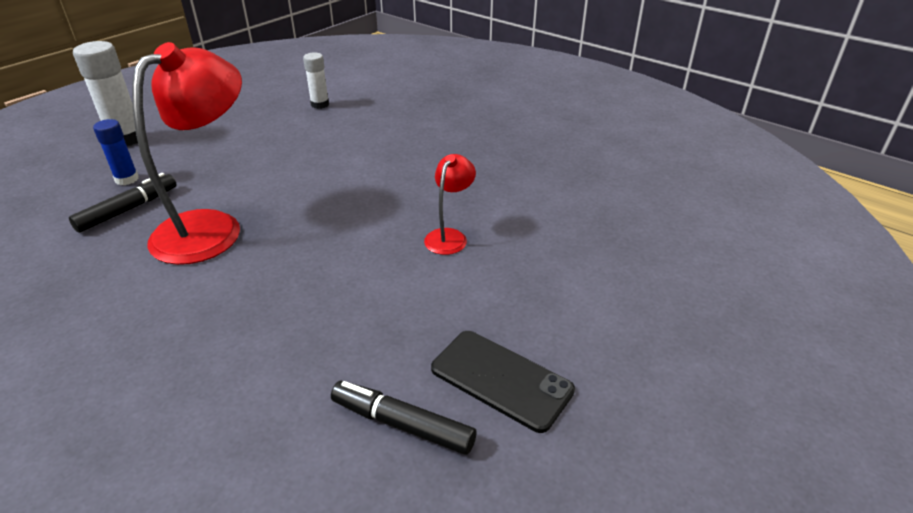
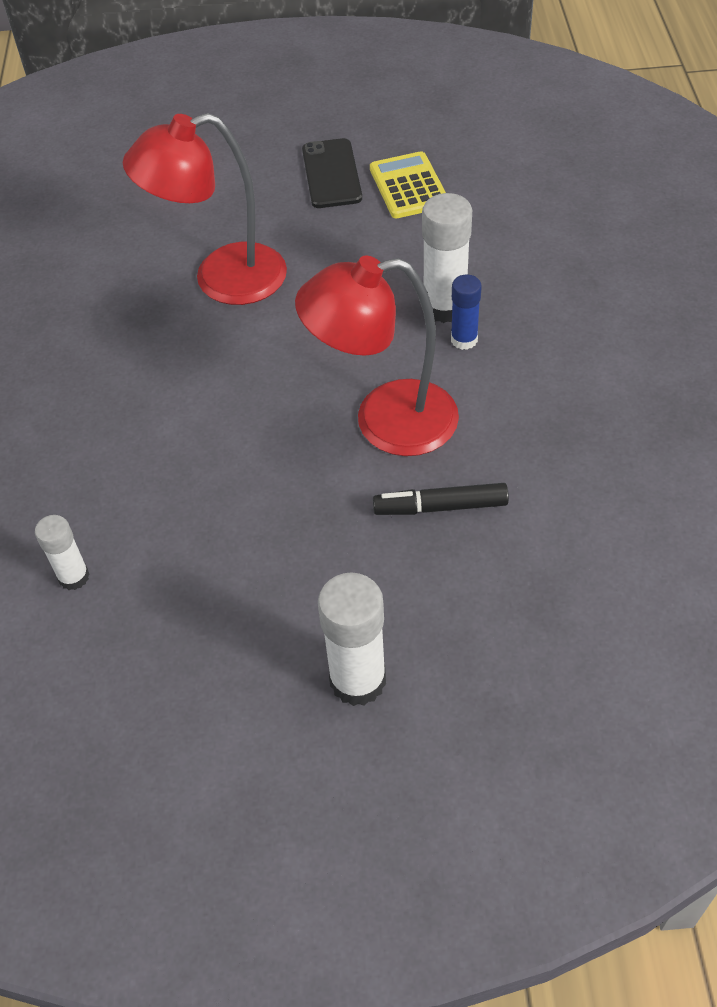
camera: 130 degrees left, 15 degrees up
(127, 179) = (411, 570): blue glue stick -> blue glue stick (464, 340)
(233, 323) = (444, 307): none -> white glue stick
(402, 424) = (408, 186): black marker -> yellow calculator
(449, 236) = (222, 280): red lamp -> red lamp, size x2.07

